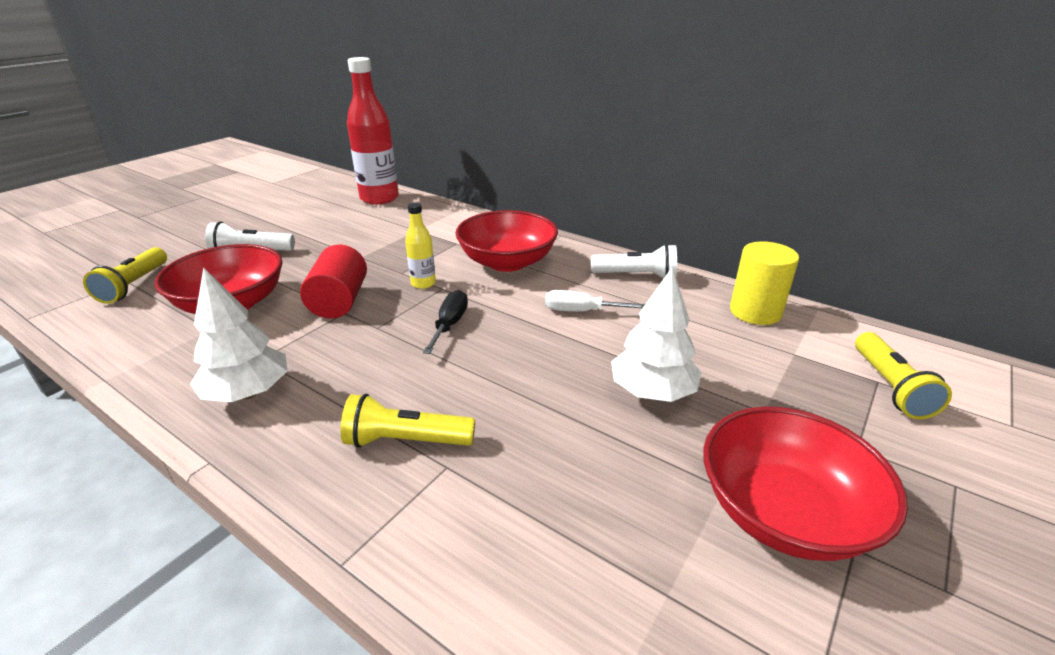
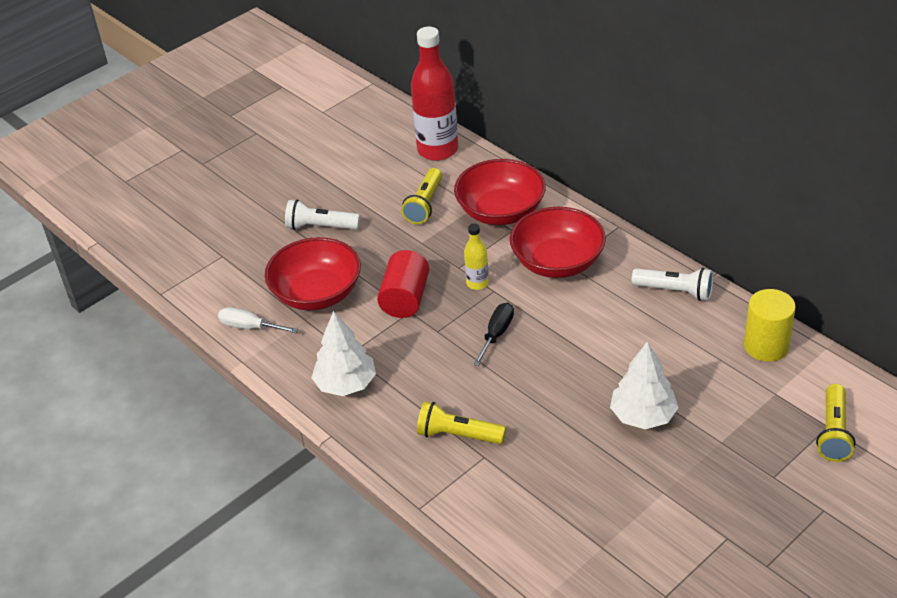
camera: 15 degrees right, 10 degrees up
(134, 285) = (231, 263): yellow flashlight -> yellow flashlight (424, 204)
(581, 311) = (611, 330): white screwdriver -> white screwdriver (249, 327)
(784, 512) = (695, 512): red bowl -> red bowl (500, 211)

